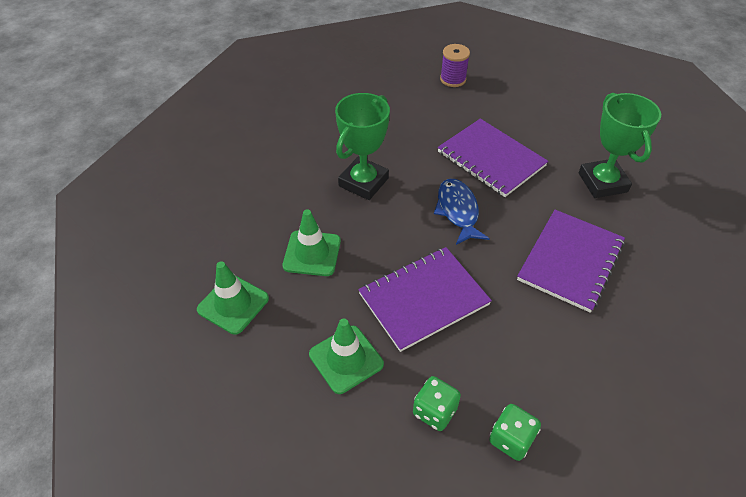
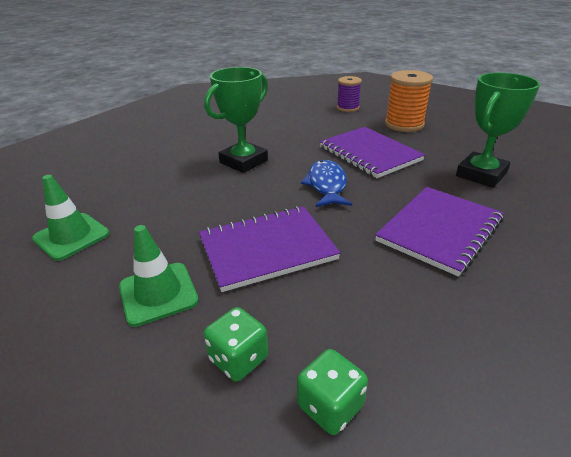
camera: 10 degrees right, 15 degrees down
(312, 253) = (170, 205): green traffic cone -> none
(519, 107) = (404, 124): none -> orange spool
(602, 182) = (481, 174): green trophy -> green trophy turned 45 degrees clockwise

